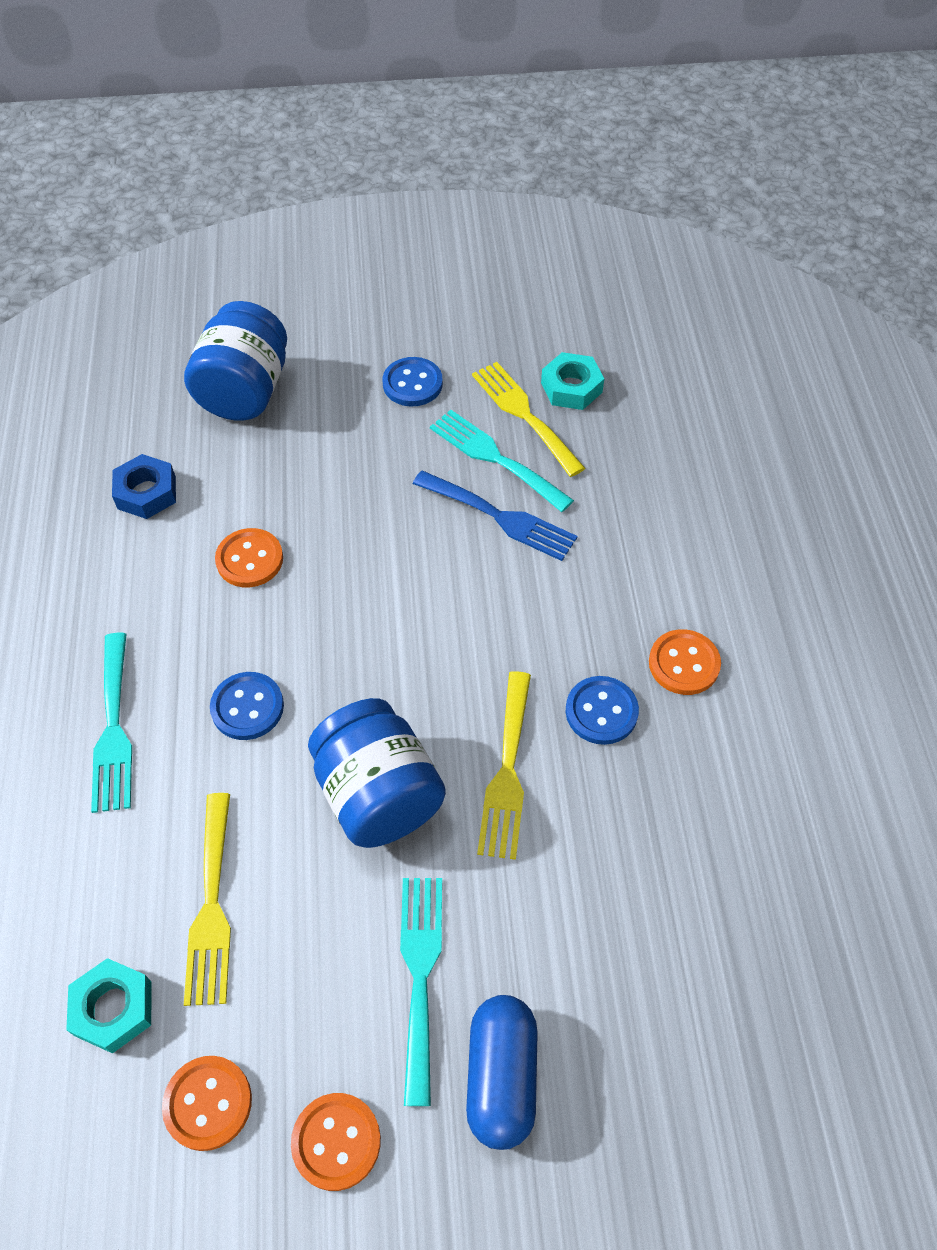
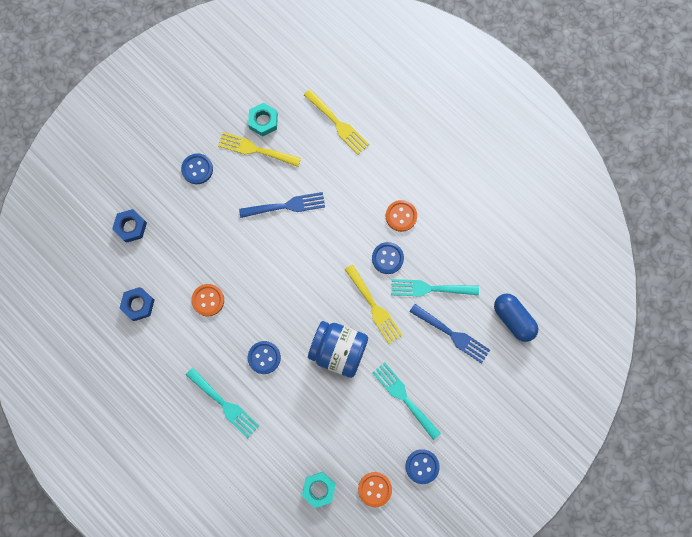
camera: 40 degrees left, 20 degrees up
(211, 906) = (319, 433): yellow fork -> yellow fork (338, 124)
(245, 391) = (131, 227): blue jar -> blue nut
(336, 1141) = (422, 466): orange button -> blue button
(495, 458) = (261, 180): turquoise fork -> turquoise fork (430, 288)
(501, 1076) = (453, 407): blue capsule -> blue capsule (513, 319)
(614, 935) = (452, 334): none -> blue fork

